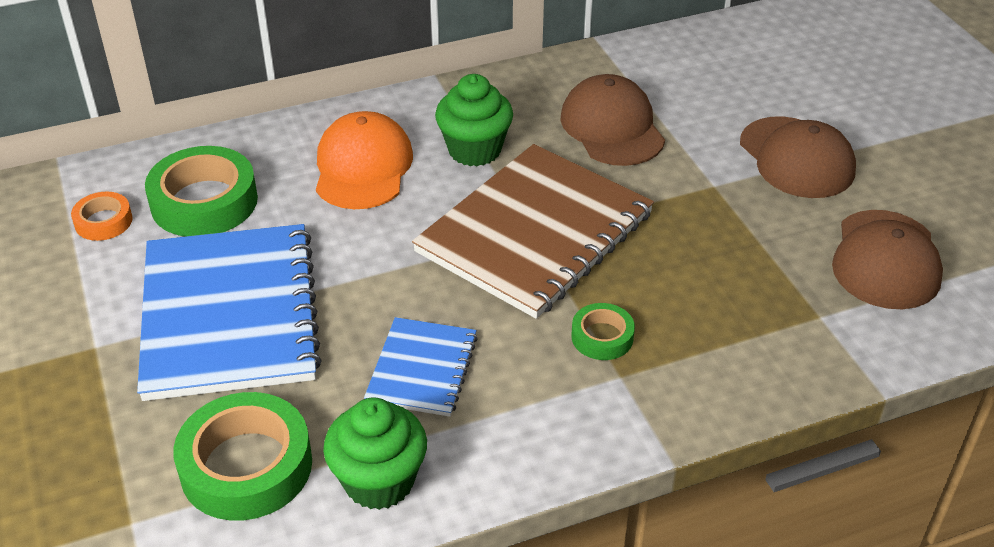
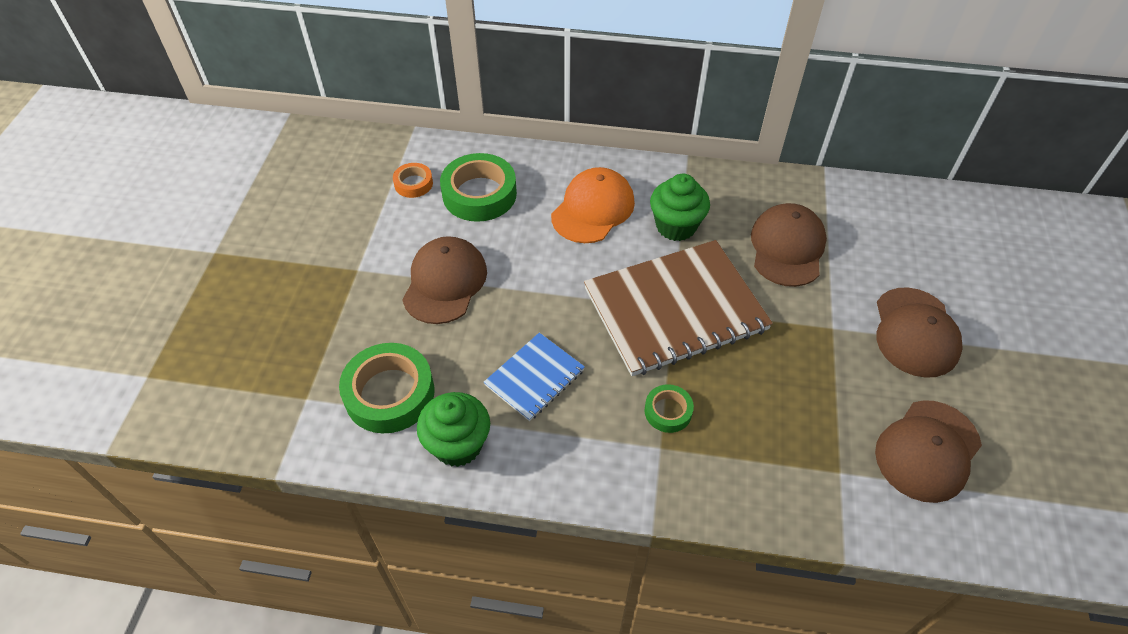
camera: 30 degrees right, 10 degrees up
(230, 314) = (445, 282): blue notebook -> brown cap

